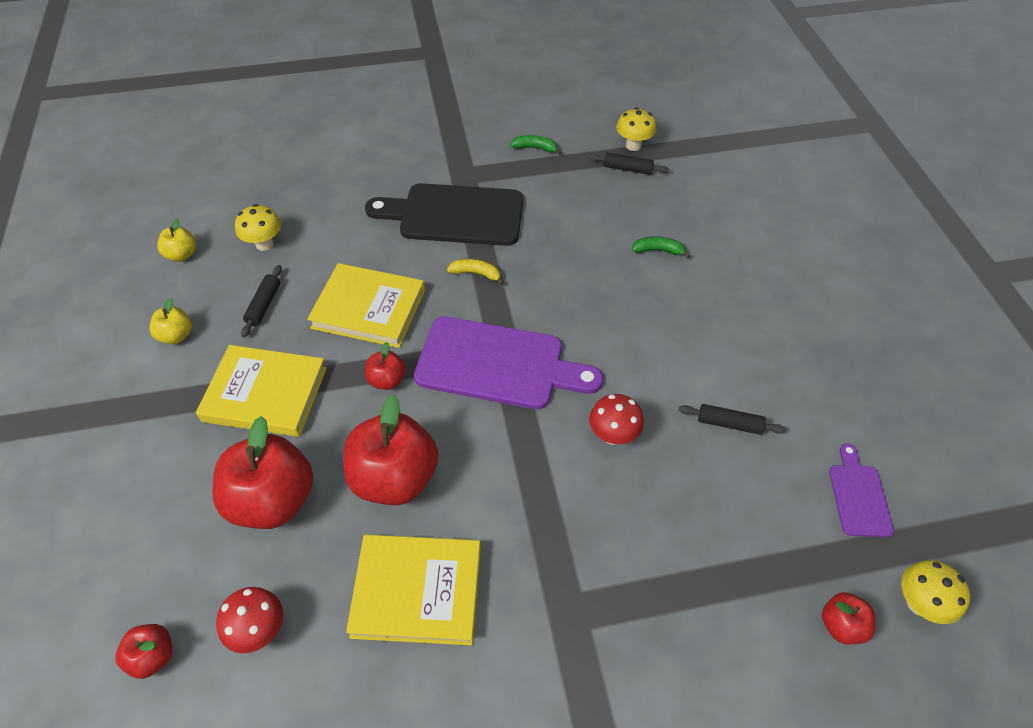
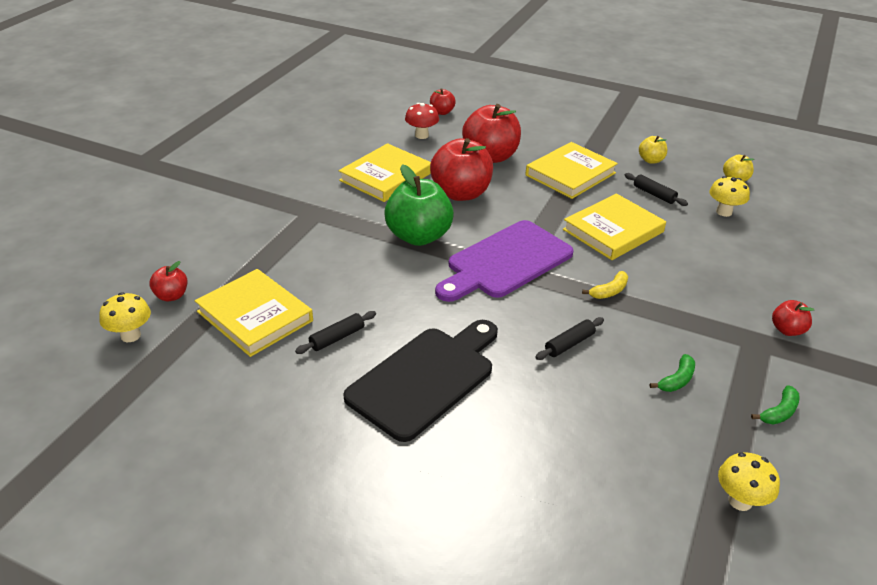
camera: 125 degrees right, 15 degrees down
(387, 380) = (538, 215): red apple -> red apple (787, 330)
(455, 215) = (697, 311): black cutting board -> black cutting board (426, 378)
(520, 463) = (418, 236): none -> green apple
(613, 435) = (393, 281): red mushroom -> none
(627, 169) = (695, 467): black rolling pin -> black rolling pin (569, 344)
(658, 250) = (547, 412): green banana -> green banana (677, 380)
(777, 514) = (255, 316): none -> yellow book
(858, 496) = (212, 362): purple cutting board -> none

